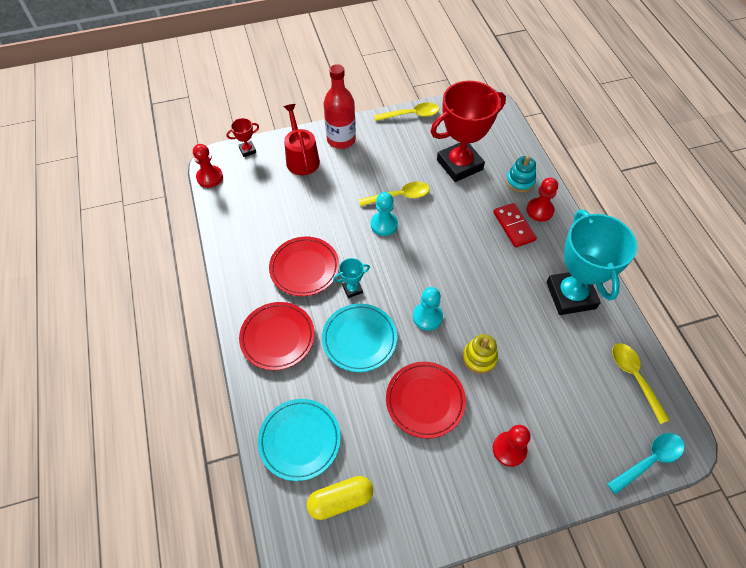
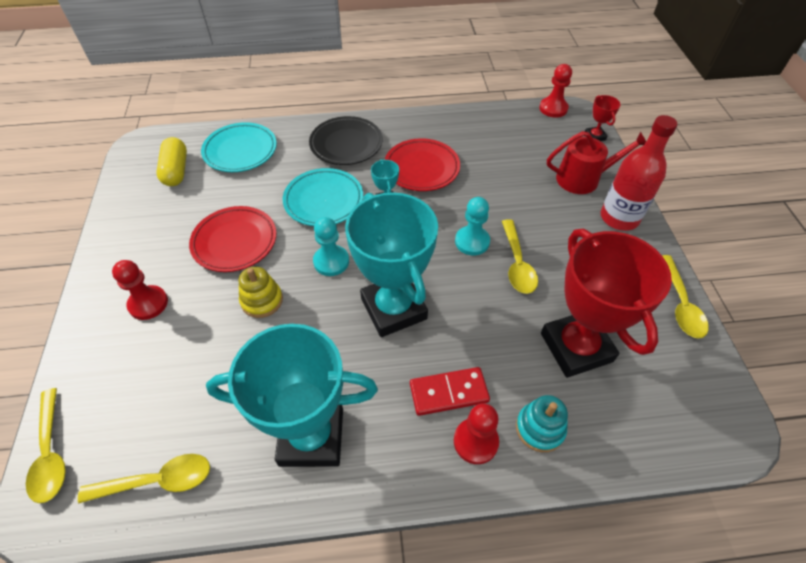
camera: 100 degrees right, 5 degrees down
(277, 337) = (346, 144): red plate -> black plate
(460, 266) = (393, 309): none -> turquoise trophy
(649, 460) = (51, 453): turquoise spoon -> yellow spoon

